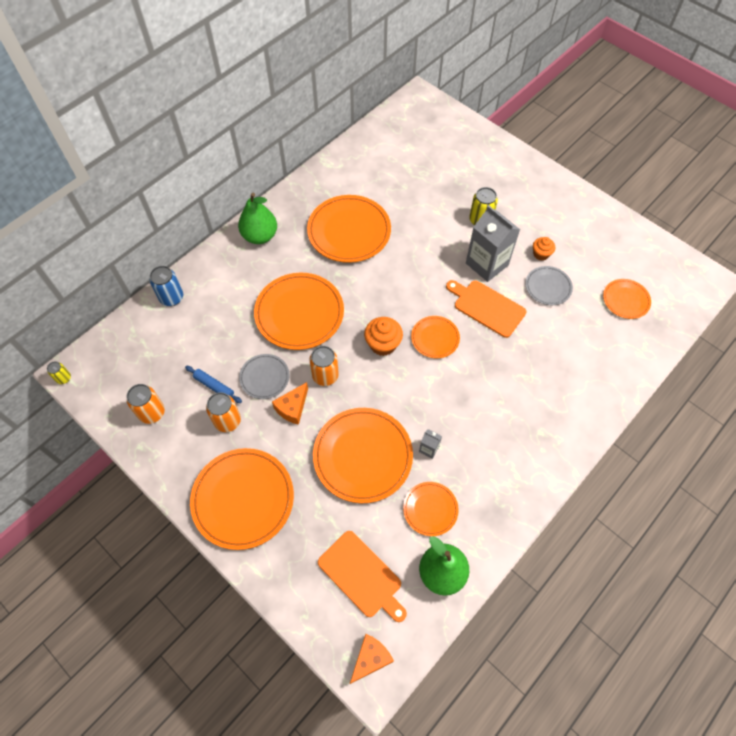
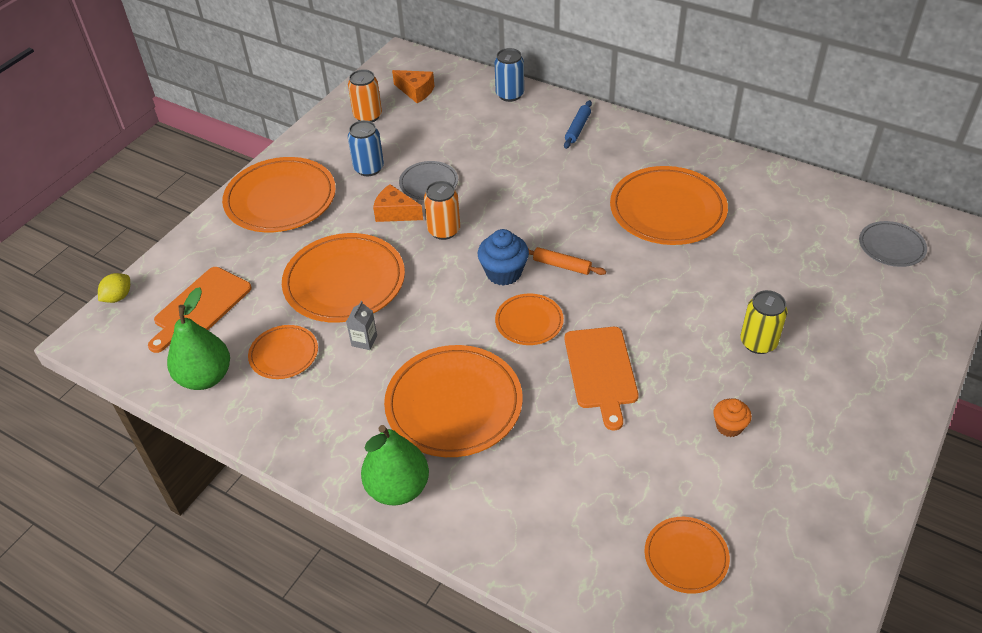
camera: 80 degrees right, 15 degrees down
(64, 378) = (393, 54): yellow can -> none
(214, 386) = (408, 149): blue rolling pin -> blue rolling pin (578, 128)
(227, 421) = (369, 168): orange can -> blue can
(260, 236) = (623, 138): green pear -> green pear (398, 488)
(299, 313) = (523, 192): orange plate -> orange plate (454, 404)
(330, 653) = (118, 297): none -> yellow lemon
(370, 658) = (110, 330): orange cheese -> orange cheese (416, 91)
(383, 344) = (503, 273): orange cupcake -> blue cupcake
(385, 306) = (562, 265): none -> orange rolling pin
(487, 264) = (678, 361): grey carton -> none
(487, 307) = (601, 371): orange cutting board -> orange cutting board turned 150 degrees clockwise
(548, 287) = (668, 442): grey plate -> grey plate (891, 246)

